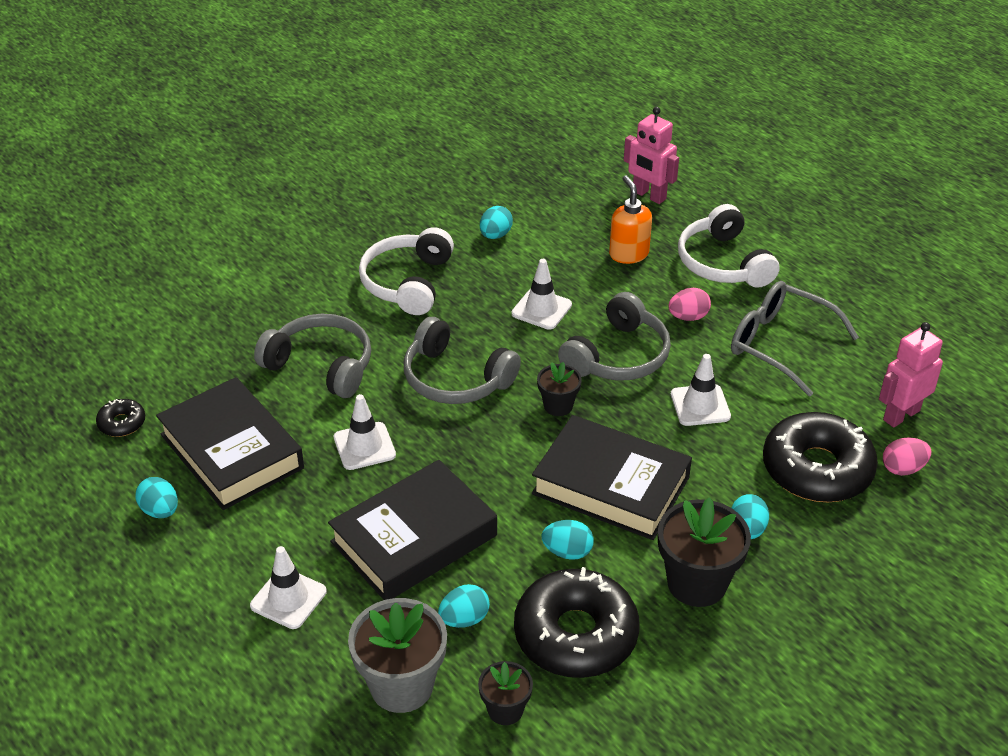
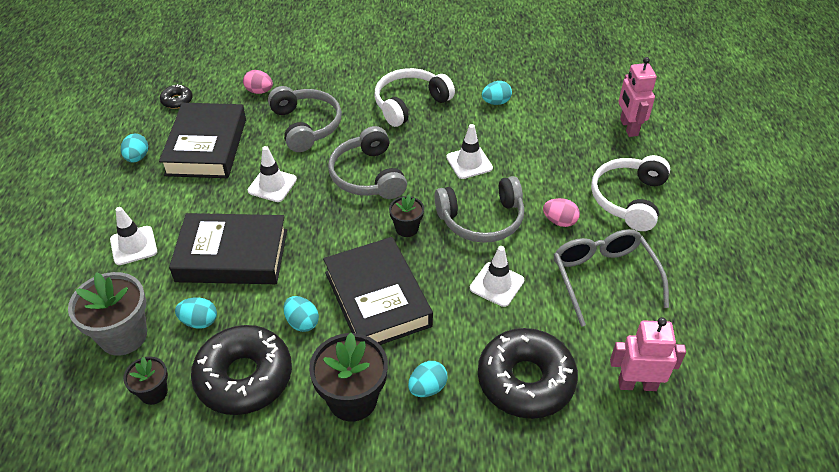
camera: 40 degrees right, 5 degrees up
(628, 254) = (568, 158): orange soap dispenser -> none
(903, 468) = (591, 424): pink egg -> pink egg (259, 91)

